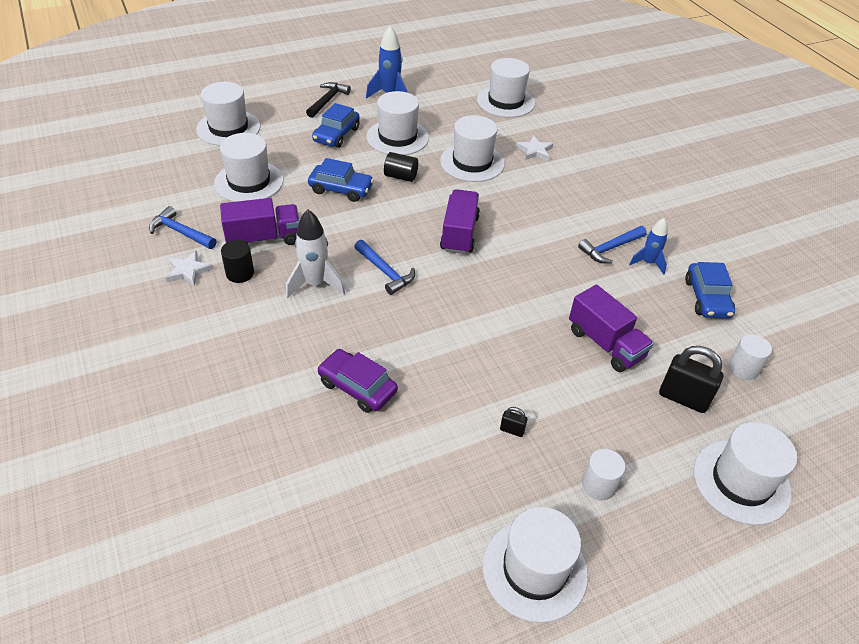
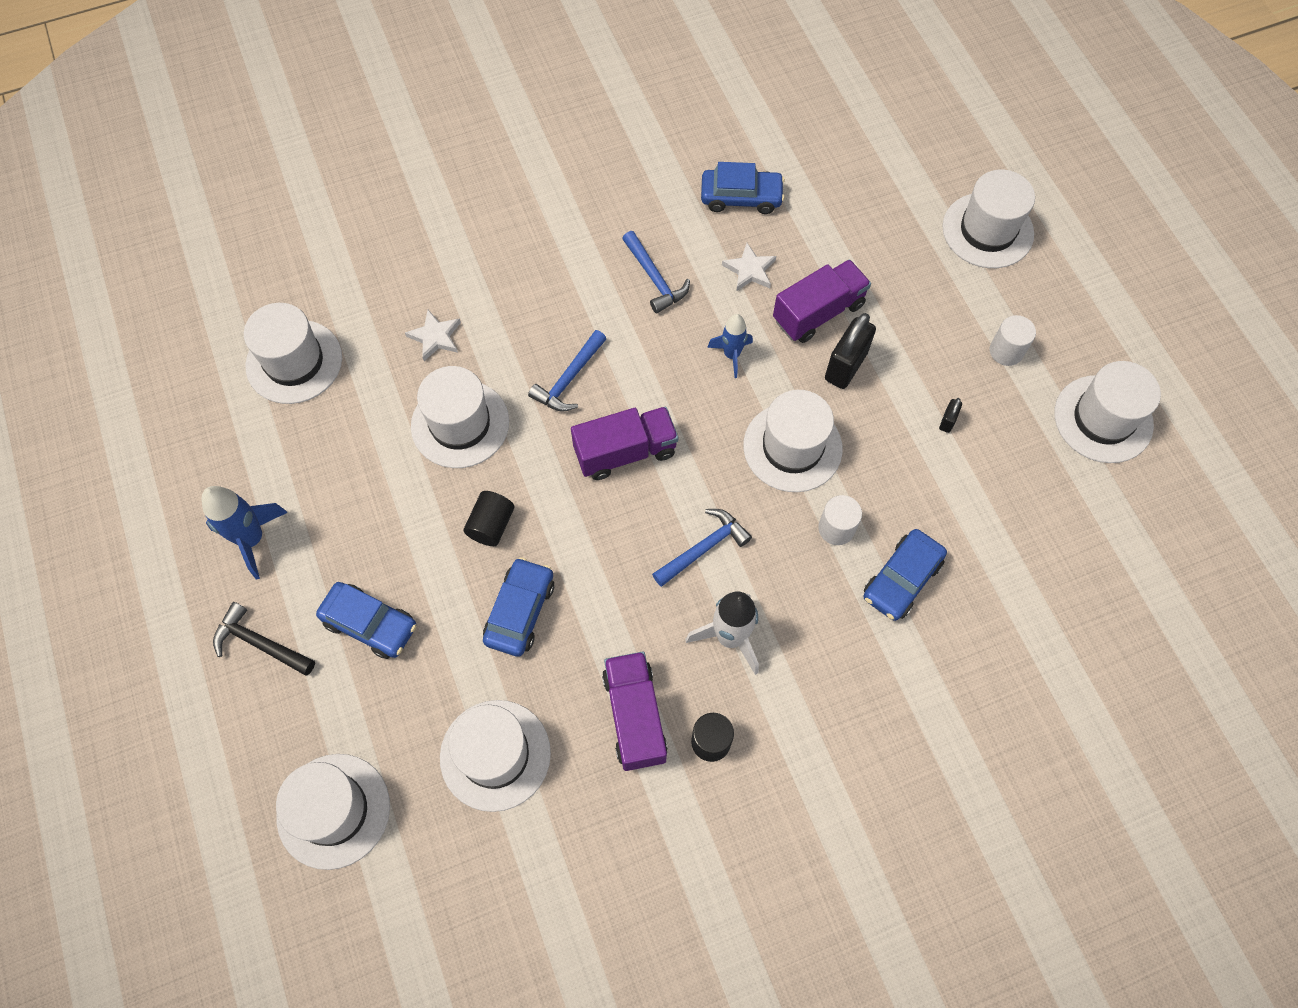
camera: 85 degrees left, 20 degrees up
(181, 232) = (620, 844): blue hammer -> blue hammer (569, 379)
(188, 271) = (707, 817): white star -> white star (749, 270)
(357, 387) = (901, 579): purple car -> blue car
(397, 137) = (385, 528): white hat -> white hat (792, 447)
(459, 234) = (625, 452): purple truck -> purple truck turned 150 degrees clockwise
(648, 263) = (681, 243): blue rocket -> blue rocket (731, 355)
(683, 398) = (890, 254): black padlock -> black padlock (845, 366)
(743, 368) = (846, 191): white cylinder -> white cylinder (836, 528)

